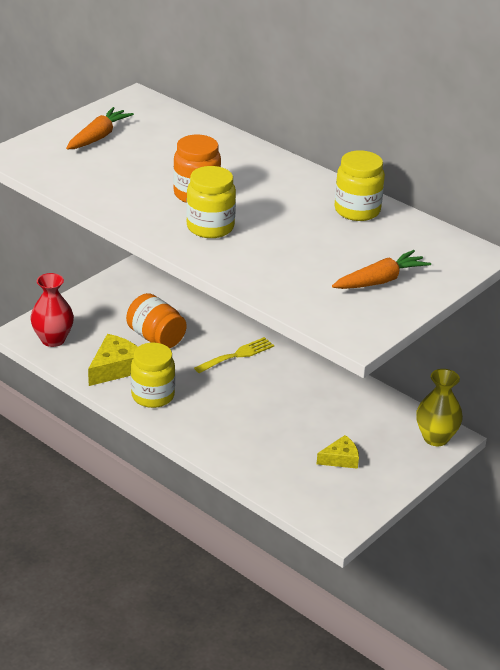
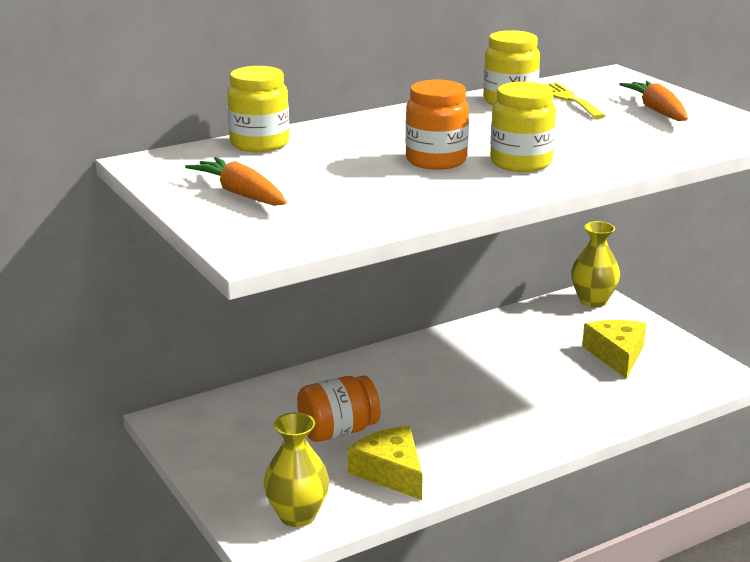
camera: 70 degrees left, 10 degrees down
(53, 339) = (297, 515): red vase -> yellow vase
(153, 396) = (463, 453): yellow jar -> yellow jar (259, 144)
(237, 355) = (403, 382): yellow fork -> yellow fork (569, 99)
(340, 459) = (616, 355): yellow cheese -> yellow cheese, size x1.57

